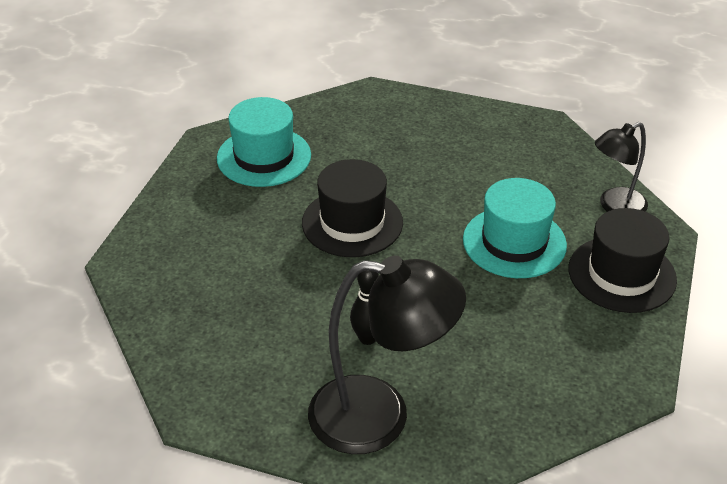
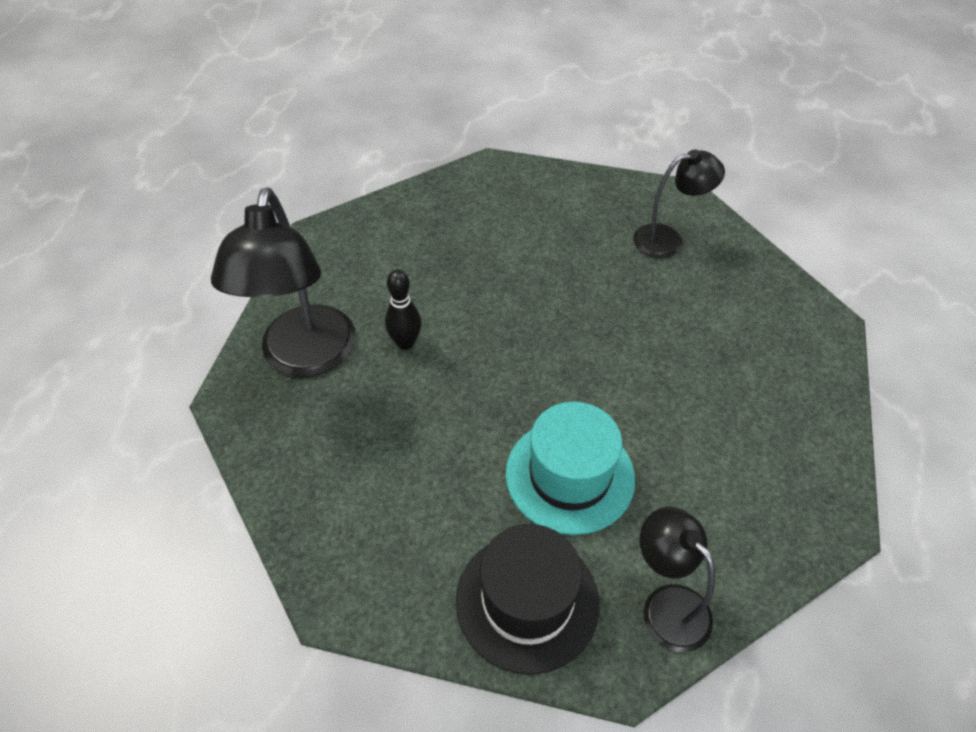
camera: 85 degrees right, 10 degrees up
(264, 157) = (668, 239): turquoise hat -> black lamp
(352, 223) = (576, 319): black hat -> none

